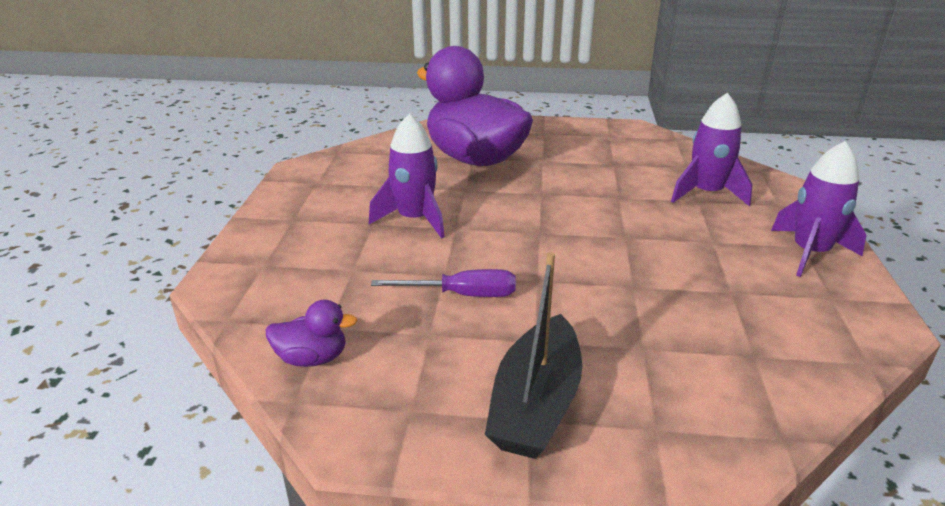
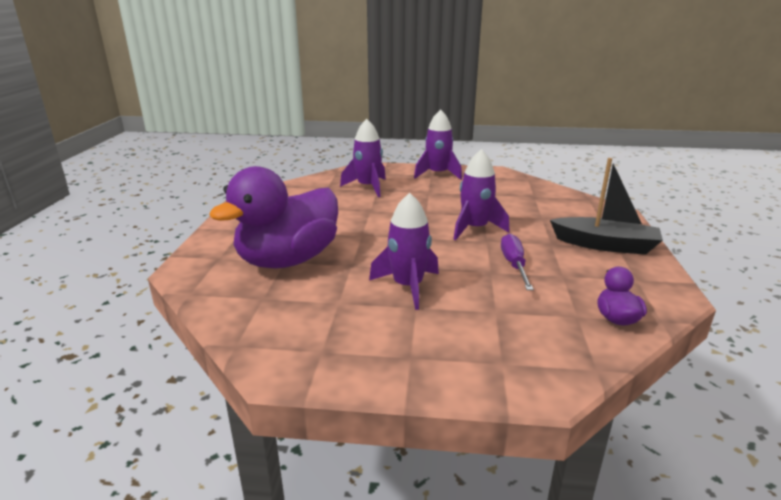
camera: 90 degrees left, 5 degrees down
(577, 273) = (475, 229): none -> purple rocket

